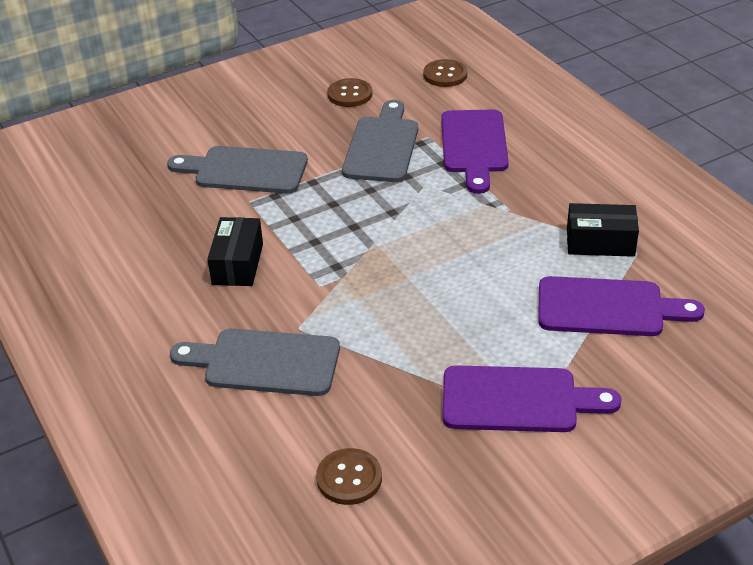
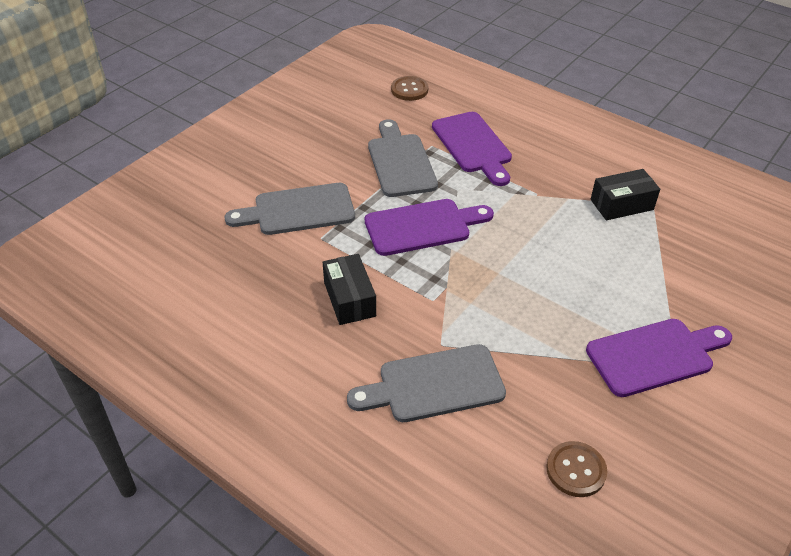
camera: 25 degrees left, 5 degrees up
(350, 94) = (343, 122): brown button -> none
(608, 307) = (664, 257): purple cutting board -> purple cutting board (422, 226)

